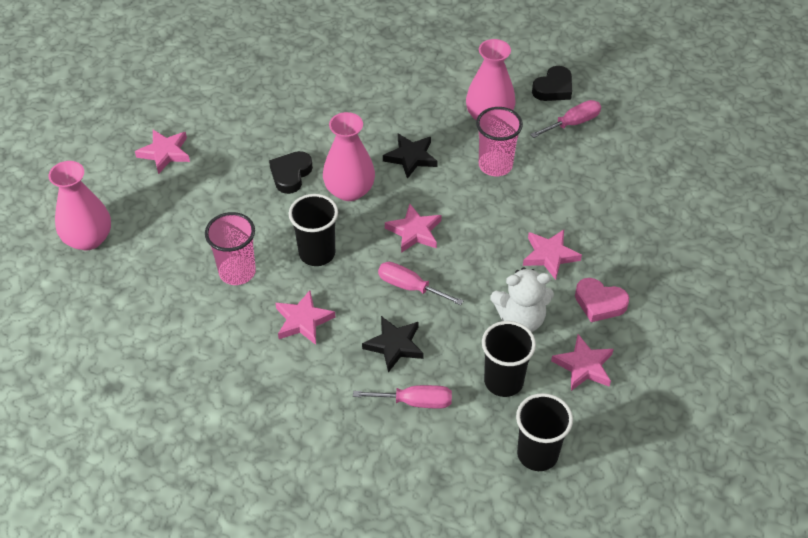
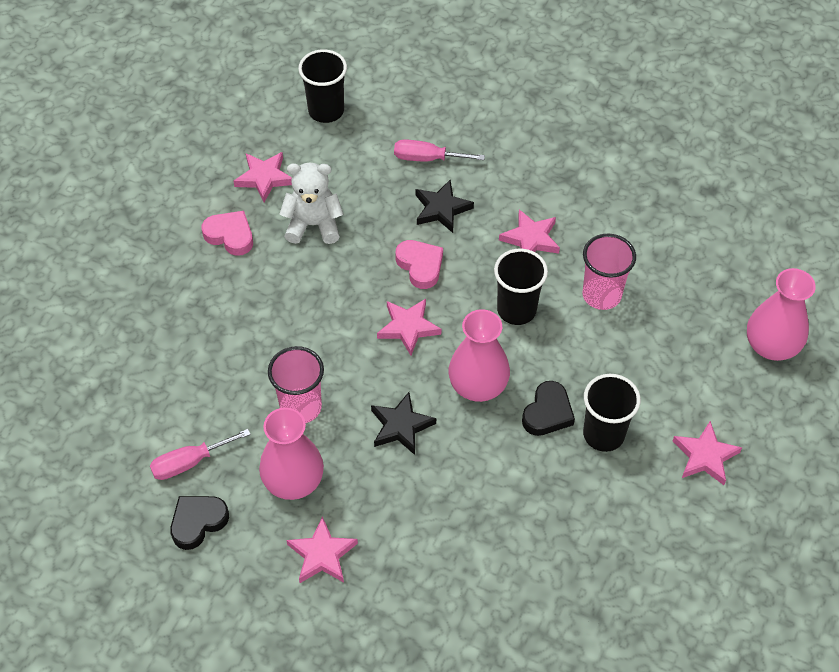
camera: 175 degrees left, 5 degrees up
(410, 287) = (420, 266): pink screwdriver -> pink heart
(503, 381) = (343, 170): black cup -> black cup (603, 434)
(550, 255) = (266, 289): pink star -> pink star (322, 555)

